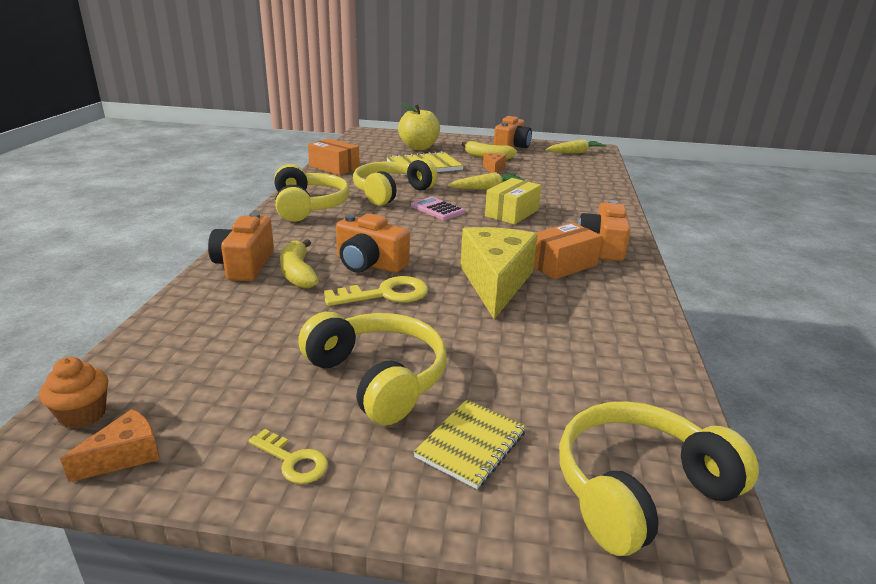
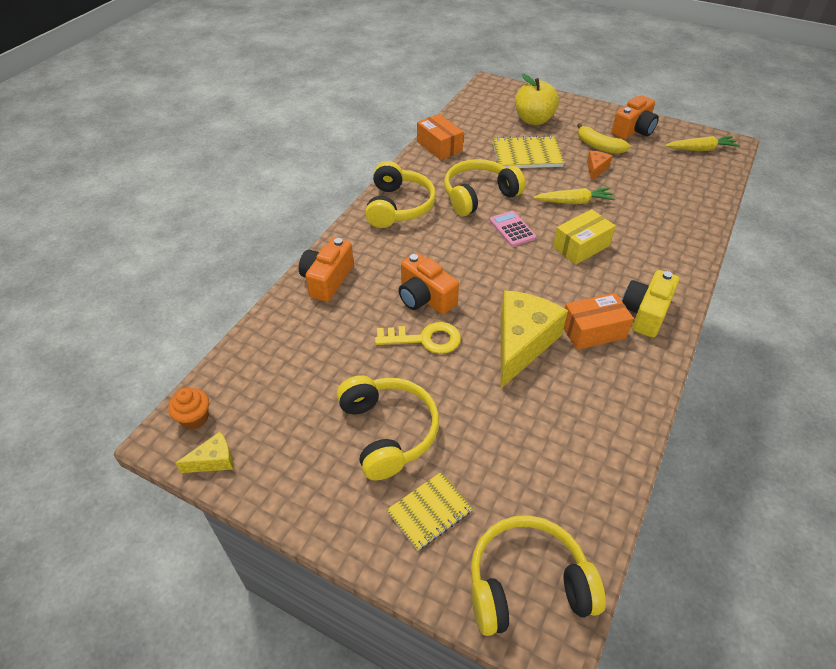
camera: 20 degrees right, 20 degrees up
(125, 456) = (214, 460): orange cheese -> yellow cheese
(293, 461) = (310, 493): yellow key -> none
(298, 273) = (365, 298): yellow banana -> none
(602, 247) = (645, 313): orange camera -> yellow camera

